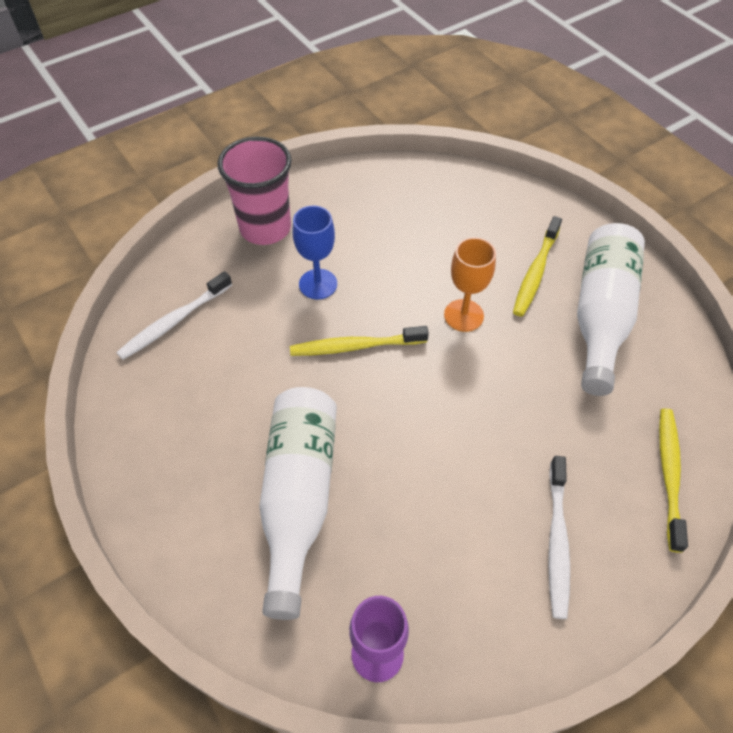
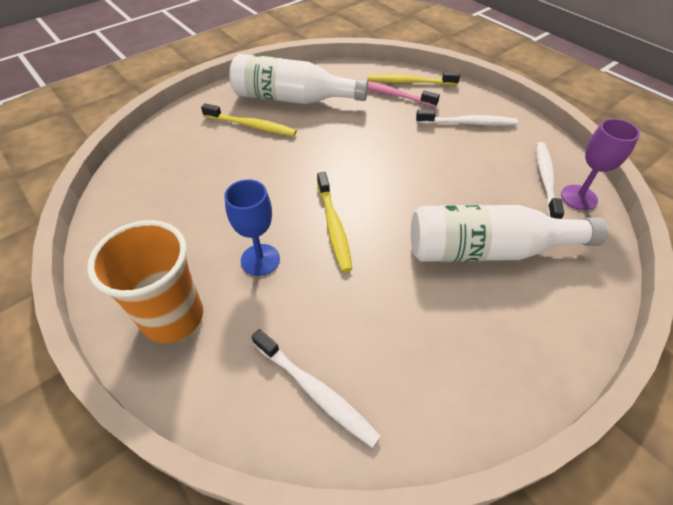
camera: 95 degrees left, 5 degrees down
(265, 228) = (173, 317): pink cup -> orange cup
(417, 617) = (545, 180): none -> white toothbrush
(463, 315) = (295, 162): orange goblet -> none
(629, 440) = (389, 94): none -> pink toothbrush

